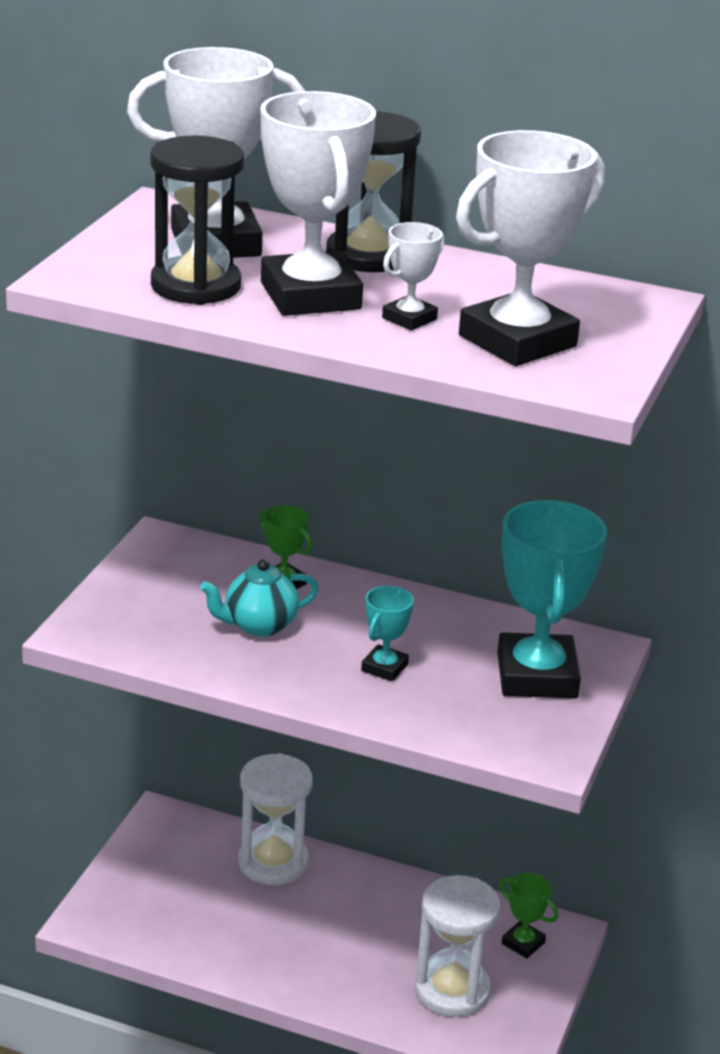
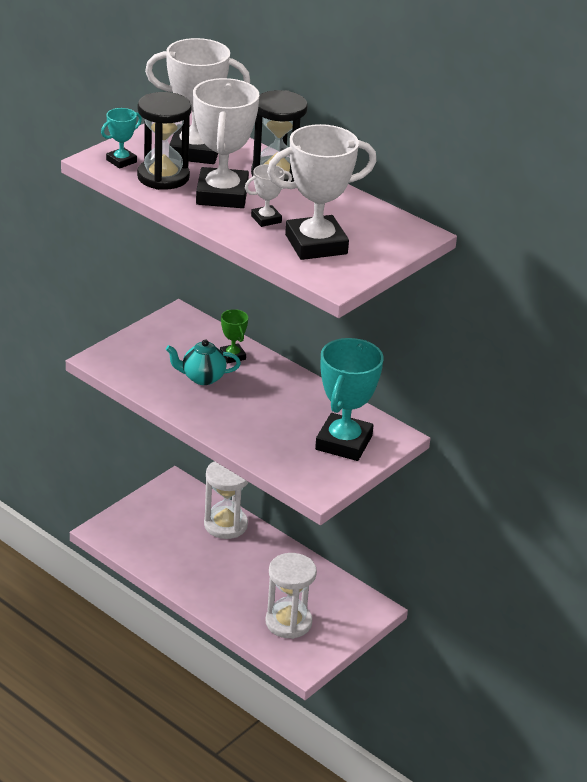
camera: 20 degrees right, 5 degrees up
(384, 667) = (258, 418): turquoise trophy -> turquoise trophy (121, 161)
(523, 943) = (347, 608): green trophy -> none

